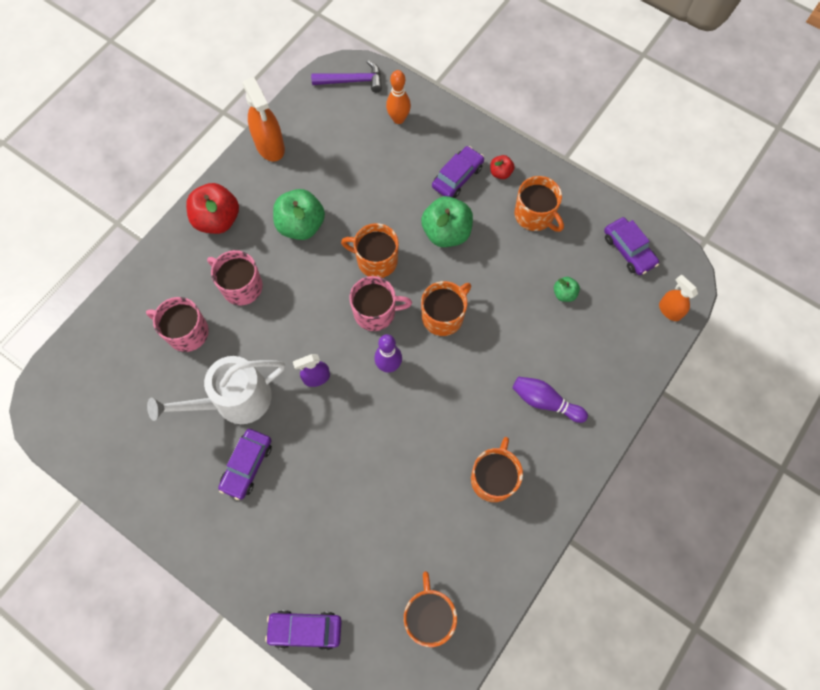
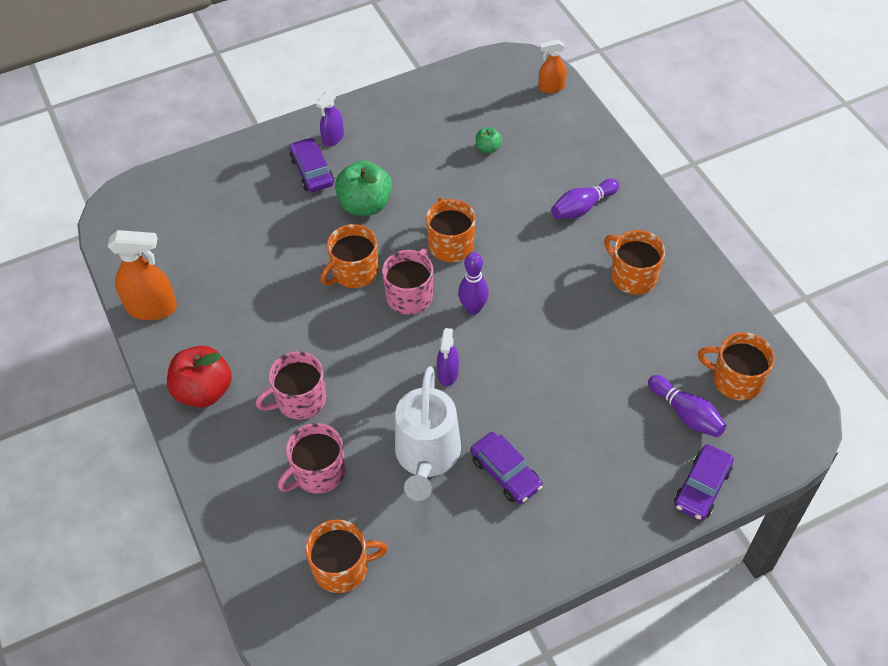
camera: 60 degrees left, 15 degrees down
(301, 225) = (268, 318): green apple -> none
(352, 81) = (134, 206): purple hammer -> none
(372, 586) = (686, 414): none -> purple bowling pin
(398, 119) = (211, 188): orange bowling pin -> none
(500, 173) = (333, 138): red apple -> purple spray bottle
(534, 215) = (395, 134): orange mug -> orange mug (342, 567)
(628, 250) = (476, 87): purple car -> none

